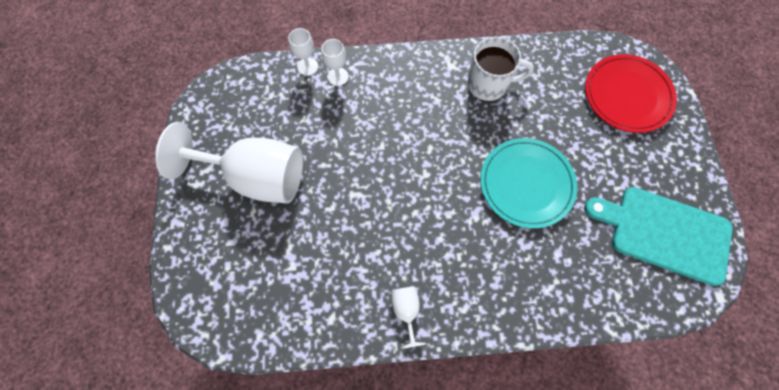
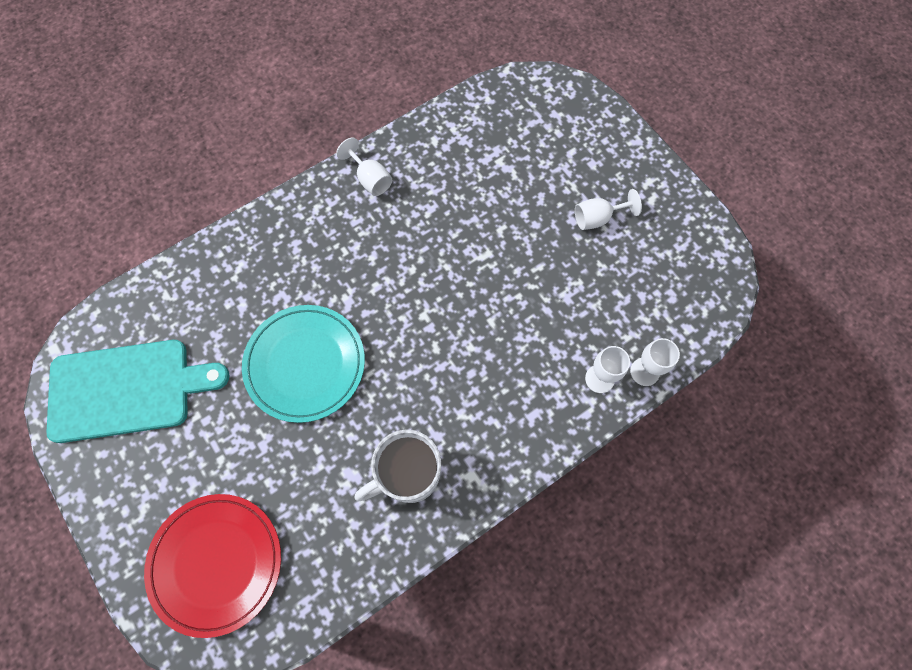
camera: 150 degrees right, 0 degrees up
(256, 177) = (597, 218): white goblet -> white goblet, size x0.41

